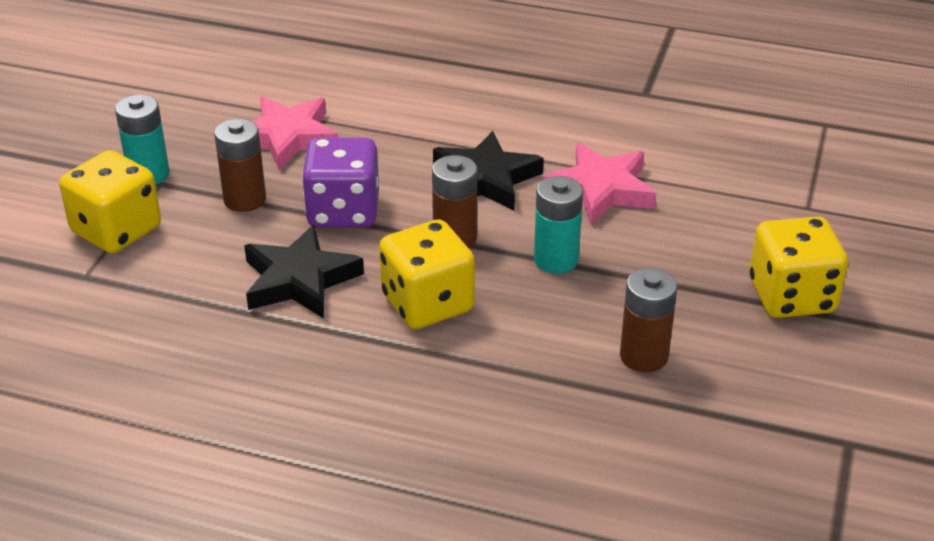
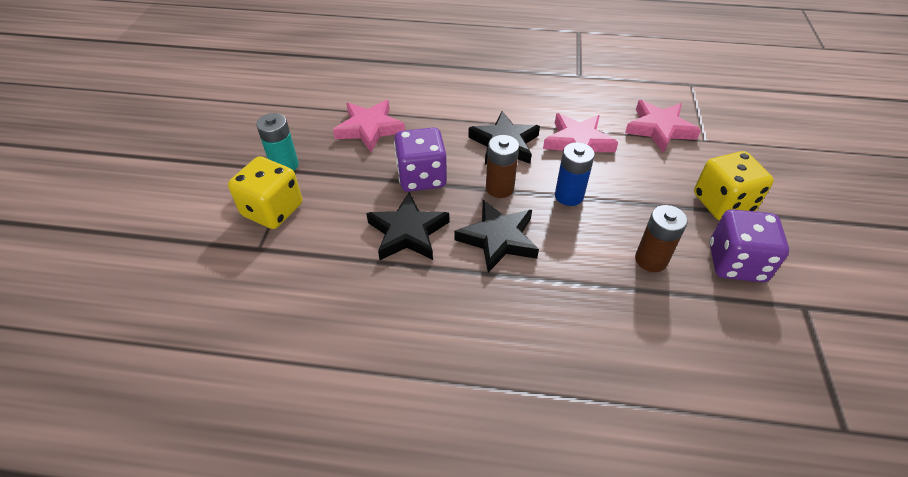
camera: 10 degrees left, 10 degrees up
(245, 200) = (354, 176): brown battery -> none
(427, 303) = (498, 239): yellow dice -> black star
(556, 260) = (569, 196): turquoise battery -> blue battery
(740, 184) = (659, 129): none -> pink star
(772, 376) = (736, 263): none -> purple dice

